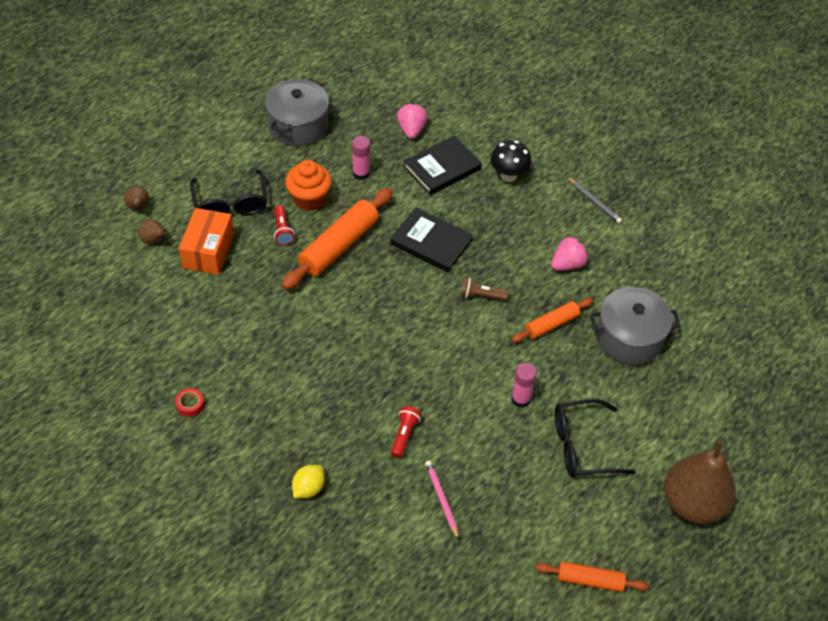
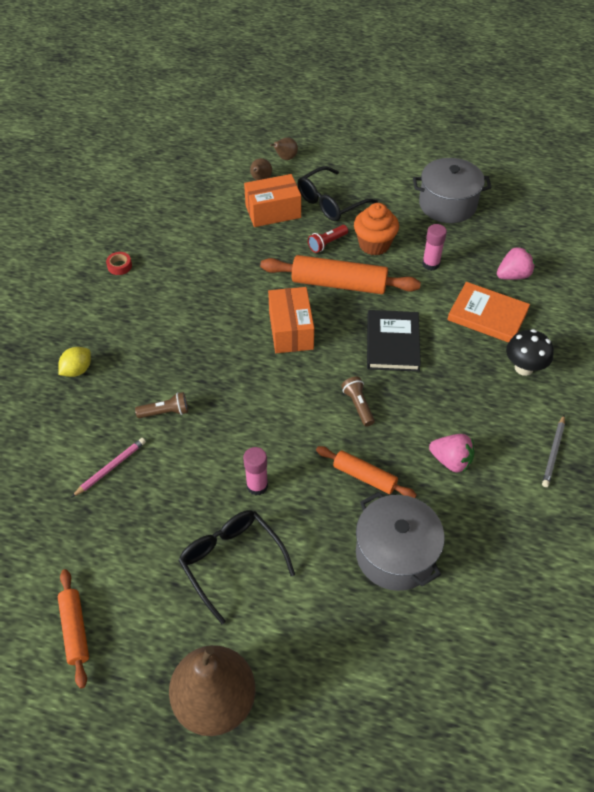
camera: 65 degrees right, 0 degrees up
(308, 488) = (77, 370): yellow lemon -> yellow lemon turned 60 degrees counterclockwise
(370, 304) = (291, 330): none -> orange box
(404, 435) = (165, 412): red flashlight -> brown flashlight
(442, 168) = (487, 315): black book -> orange book

